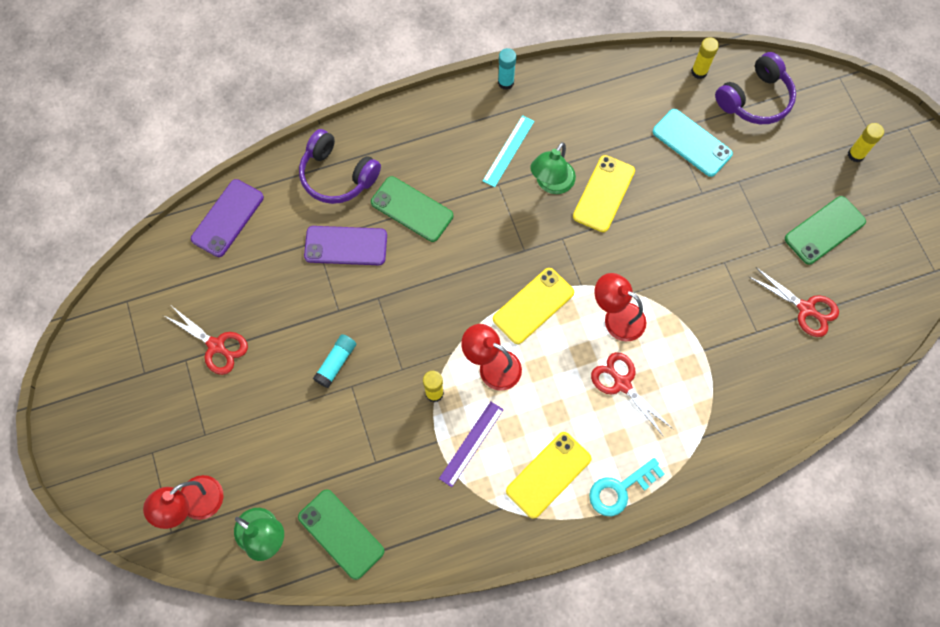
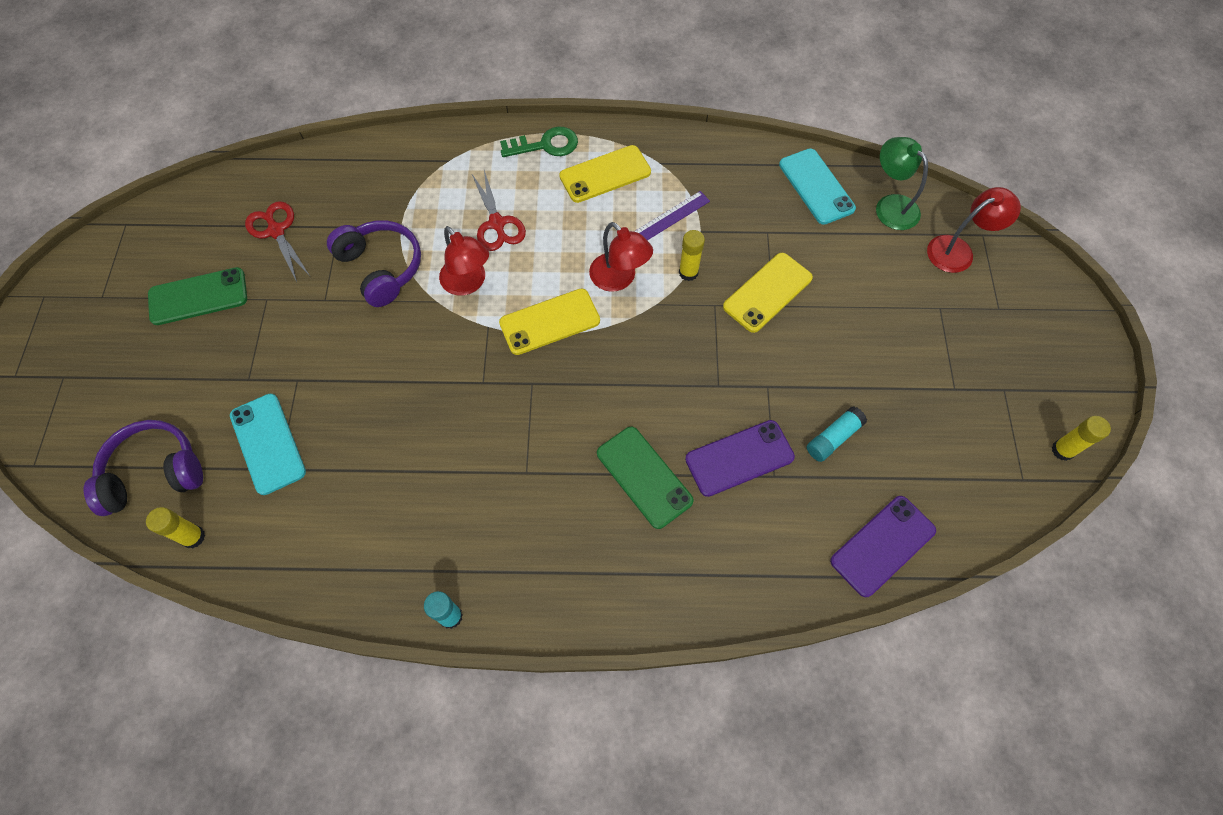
camera: 160 degrees left, 5 degrees down
(216, 346) = (917, 392): red scissors -> none
(336, 363) = (784, 332): turquoise glue stick -> turquoise glue stick (833, 438)
(337, 175) = (725, 556): purple headphones -> purple headphones (381, 268)
(341, 534) = (816, 186): green phone -> turquoise phone
(346, 246) = (739, 458): purple phone -> purple phone turned 45 degrees counterclockwise
(508, 151) = (493, 512): turquoise ruler -> none
(551, 184) = (462, 451): green lamp -> none
(603, 193) = (408, 417): yellow phone -> yellow phone (767, 292)
(620, 489) = (546, 145): turquoise key -> green key
(856, 154) = (98, 364): yellow glue stick -> yellow glue stick (1062, 450)

